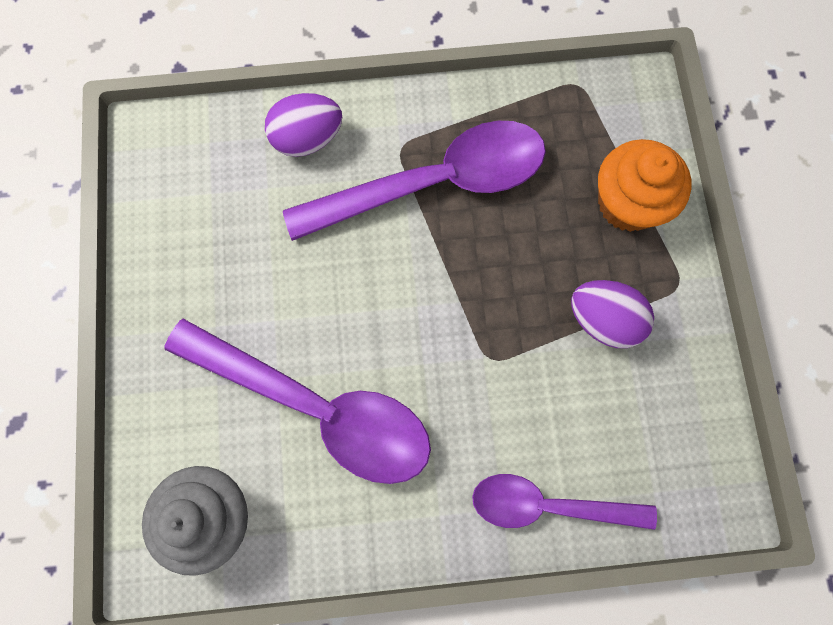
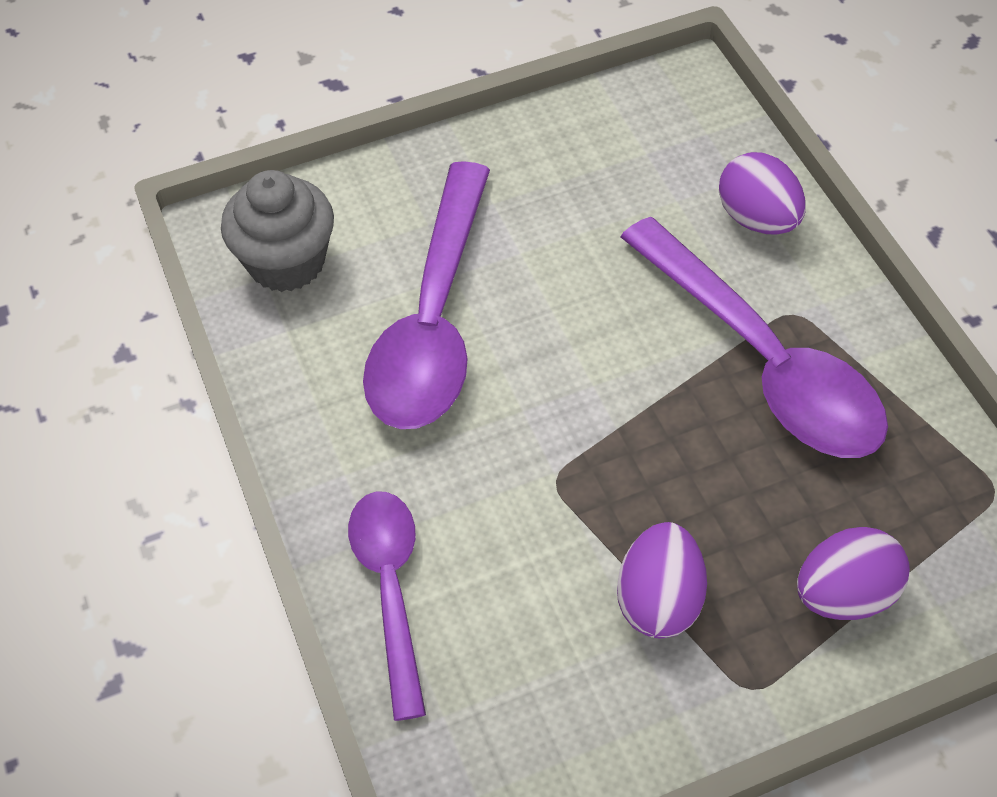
camera: 75 degrees right, 20 degrees down
(627, 203) = (844, 594): orange cupcake -> purple egg

